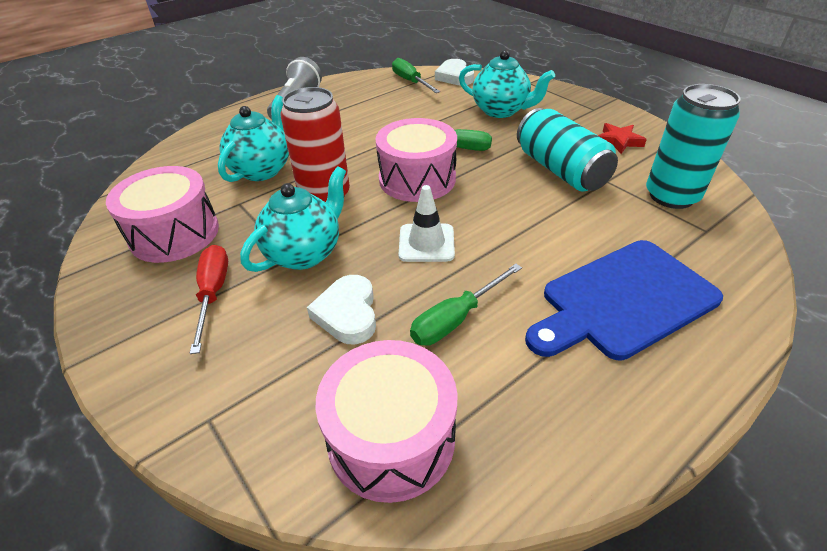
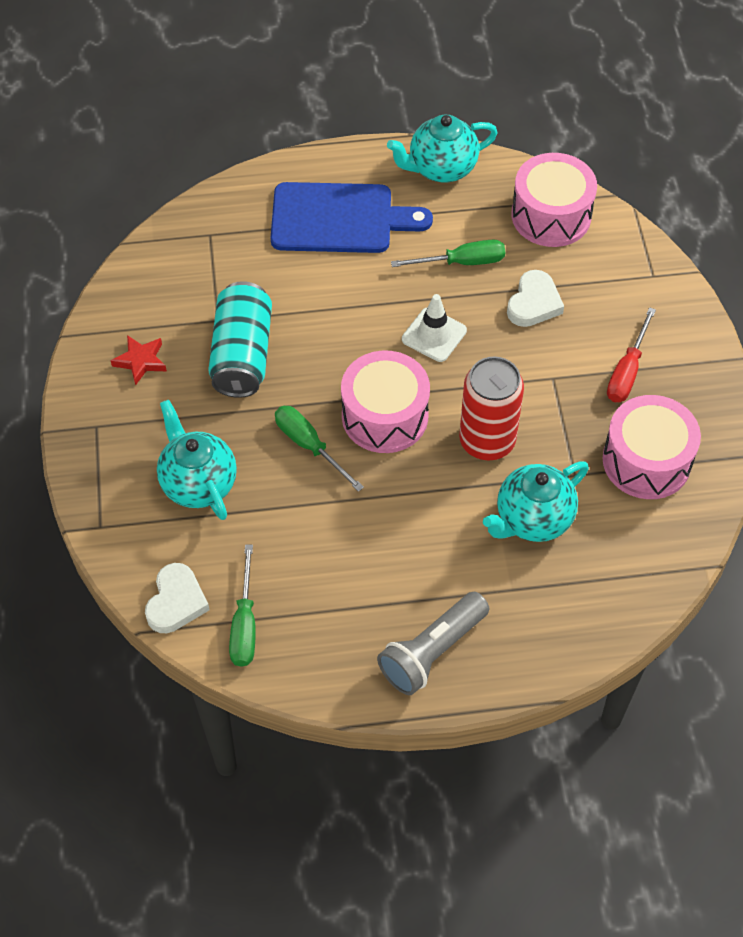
camera: 150 degrees left, 15 degrees up
(304, 253) = (539, 376): turquoise teapot -> turquoise teapot (441, 168)
(671, 196) = (188, 275): turquoise can -> none

